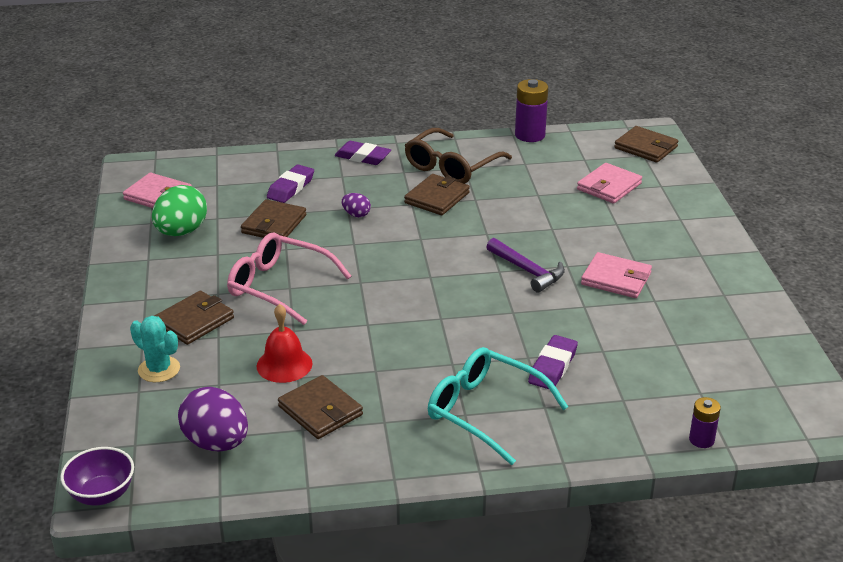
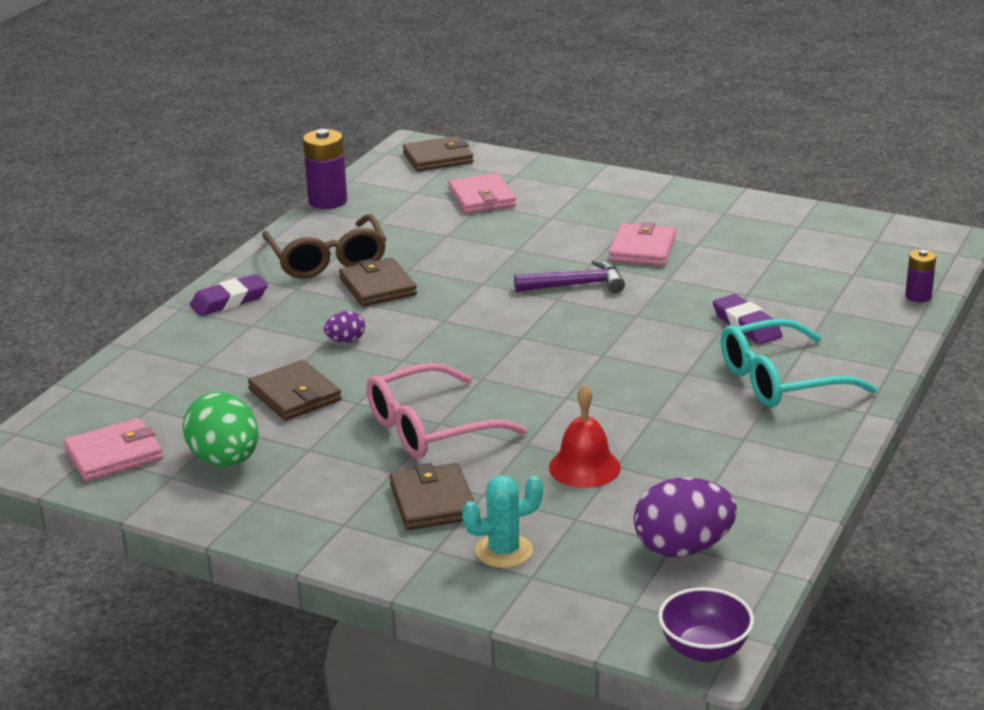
camera: 55 degrees left, 5 degrees down
(291, 188) = (230, 362): purple eraser -> none
(320, 411) = (689, 469): brown wallet -> none
(616, 279) = (642, 249): pink wallet -> pink wallet turned 45 degrees counterclockwise

